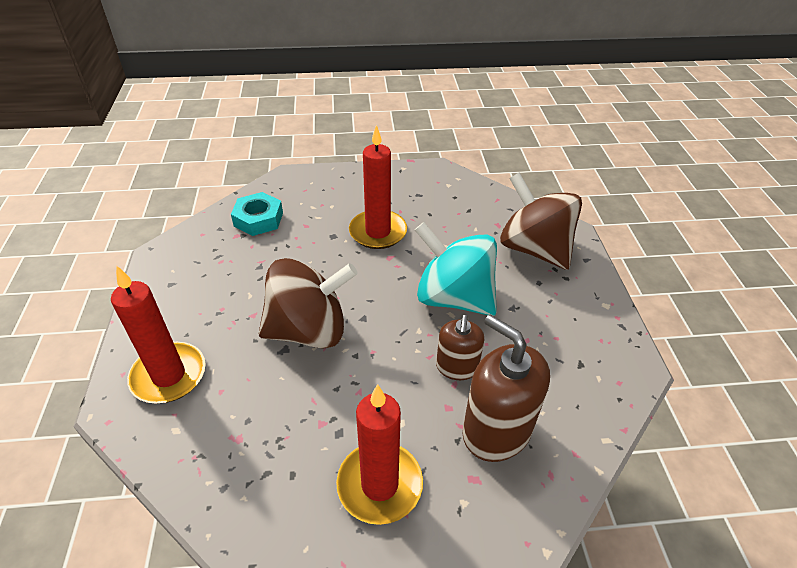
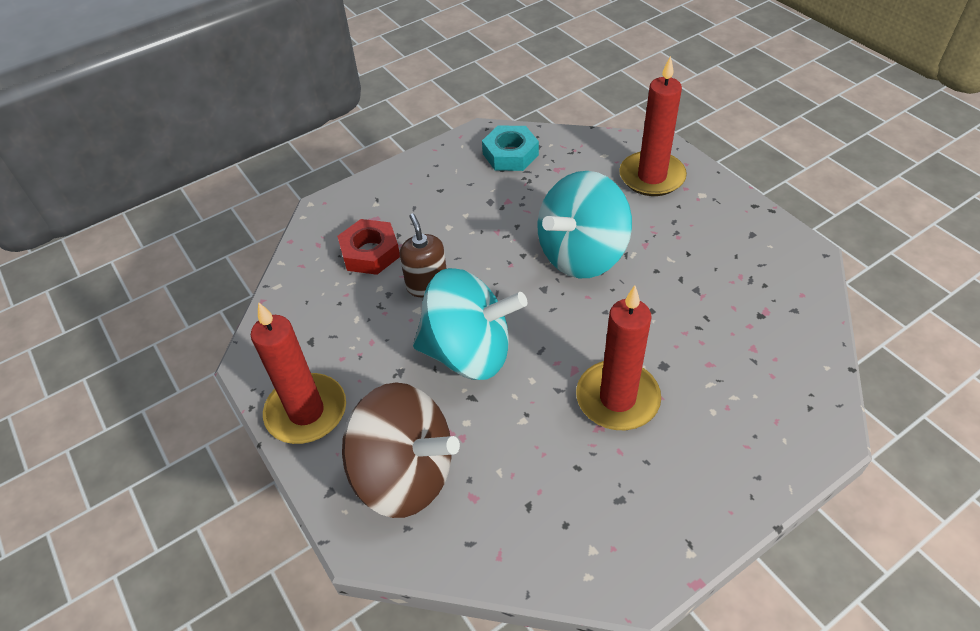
camera: 155 degrees right, 5 degrees up
(258, 219) = (771, 343): turquoise nut -> turquoise nut (510, 154)
(309, 330) = (582, 255): brown spinning top -> turquoise spinning top
(379, 484) = (438, 188): red candle -> red candle (306, 411)
(496, 431) = (370, 253): brown soap dispenser -> red nut

